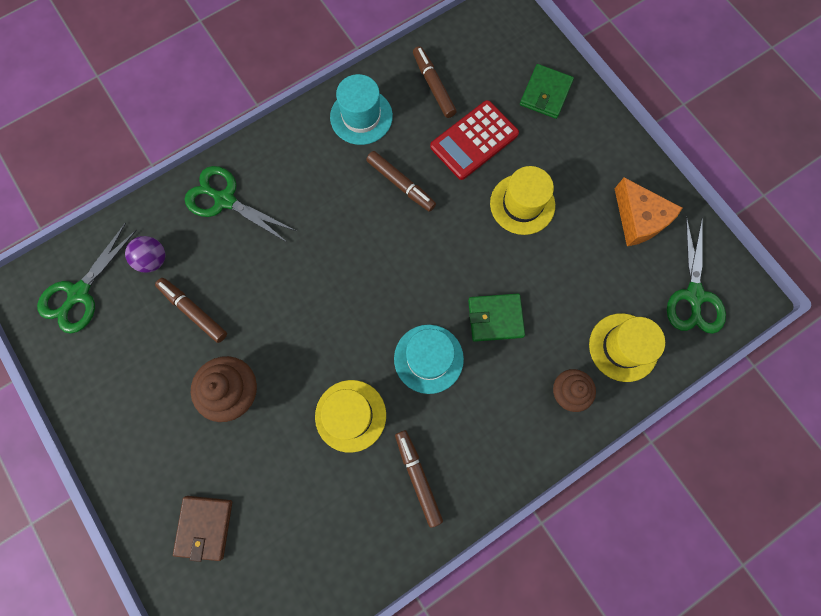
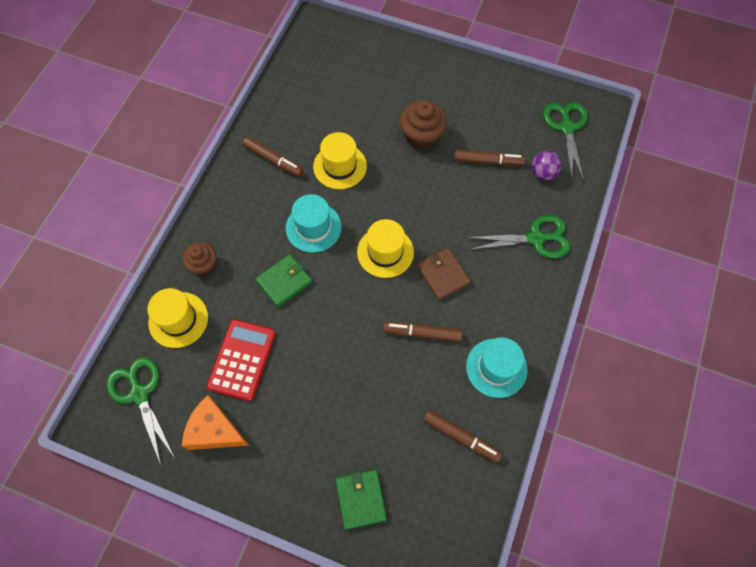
camera: 145 degrees right, 10 degrees down
(204, 527) = (379, 68): brown wallet -> brown wallet (443, 275)
(474, 140) = (392, 409): red calculator -> red calculator (242, 360)
(522, 204) = (317, 380): yellow hat -> yellow hat (385, 252)

